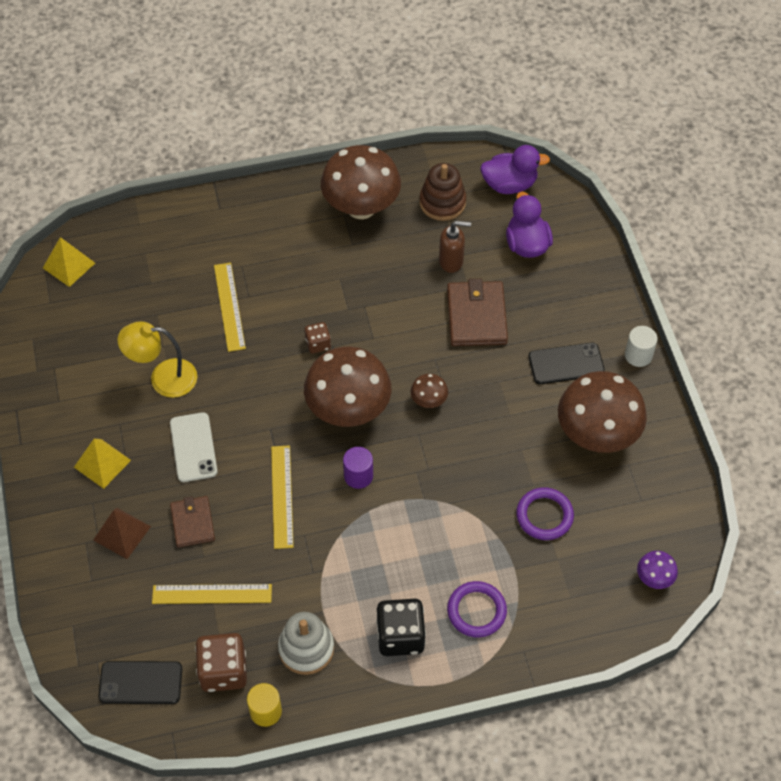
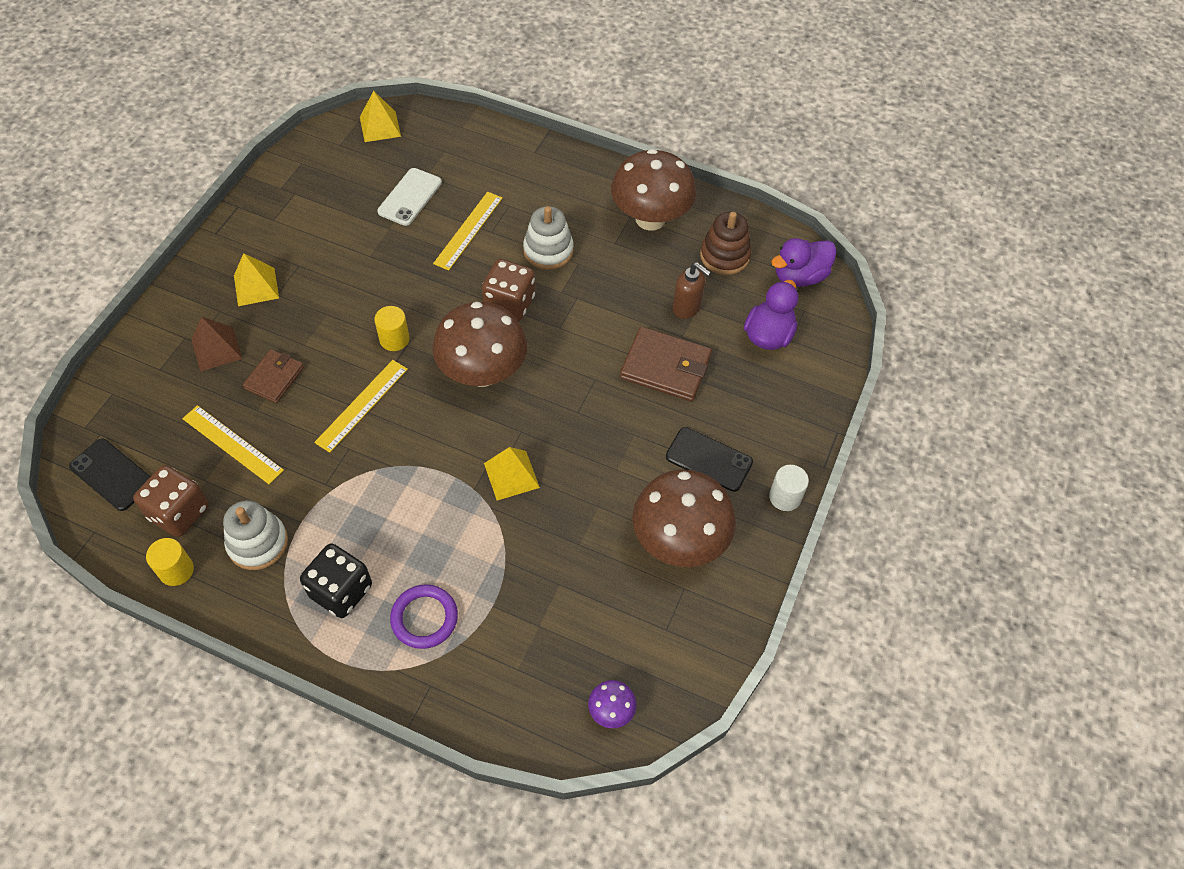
camera: 35 degrees right, 0 degrees up
(163, 378) = (364, 252): yellow lamp -> none
(193, 447) = (333, 320): white phone -> white phone (410, 197)
(256, 430) = (394, 339): none -> yellow cylinder
(307, 283) = (548, 251): none -> white stacking toy
(318, 344) = (509, 303): brown dice -> brown dice, size x1.80
(358, 476) = (438, 431): purple cylinder -> none
(428, 401) = (556, 410): brown mushroom -> none
(441, 470) = (511, 475): none -> yellow pyramid
(476, 316) = (665, 367): brown wallet -> brown wallet turned 75 degrees clockwise
(509, 184) = (799, 276): purple duck -> purple duck turned 120 degrees clockwise
(544, 515) = (563, 579): purple ring -> none

